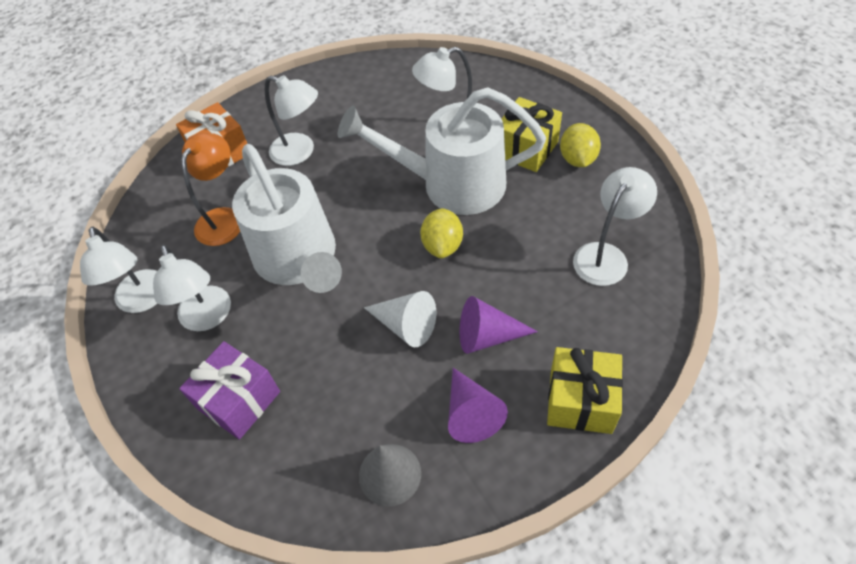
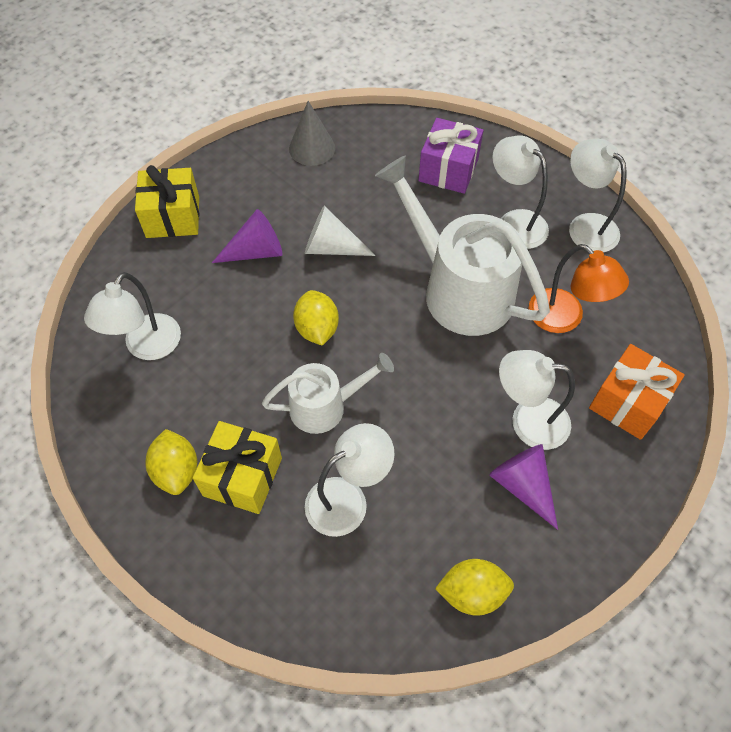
camera: 160 degrees right, 5 degrees up
(224, 218) = (564, 318): orange lamp -> orange lamp turned 45 degrees counterclockwise
(387, 73) = (472, 592): none -> yellow lemon
(451, 184) = (326, 406): white watering can -> white watering can, size x0.57
(471, 413) = (260, 194): purple cone -> purple cone (523, 485)

